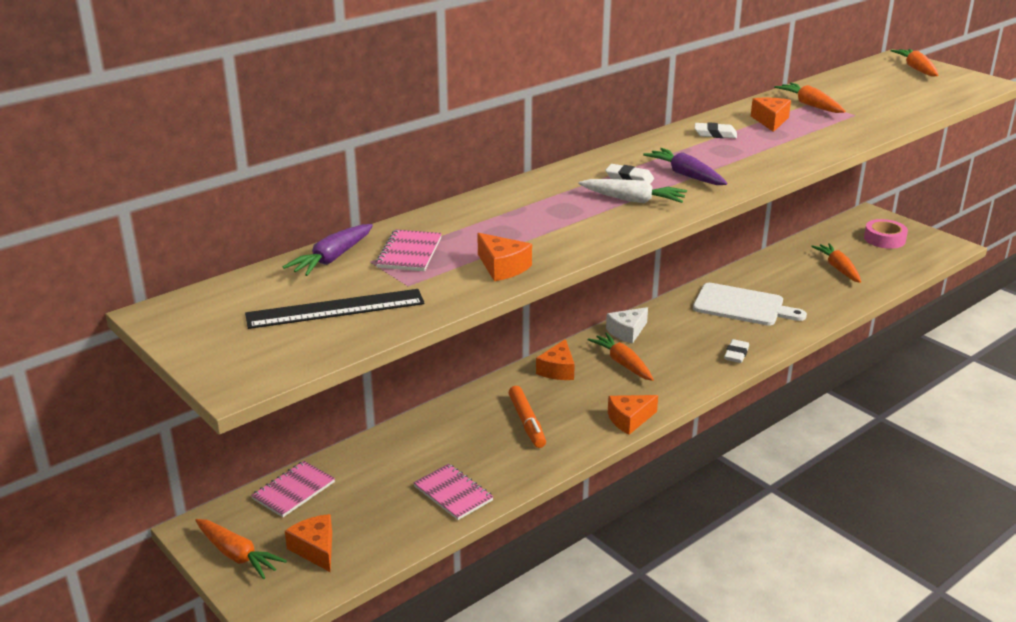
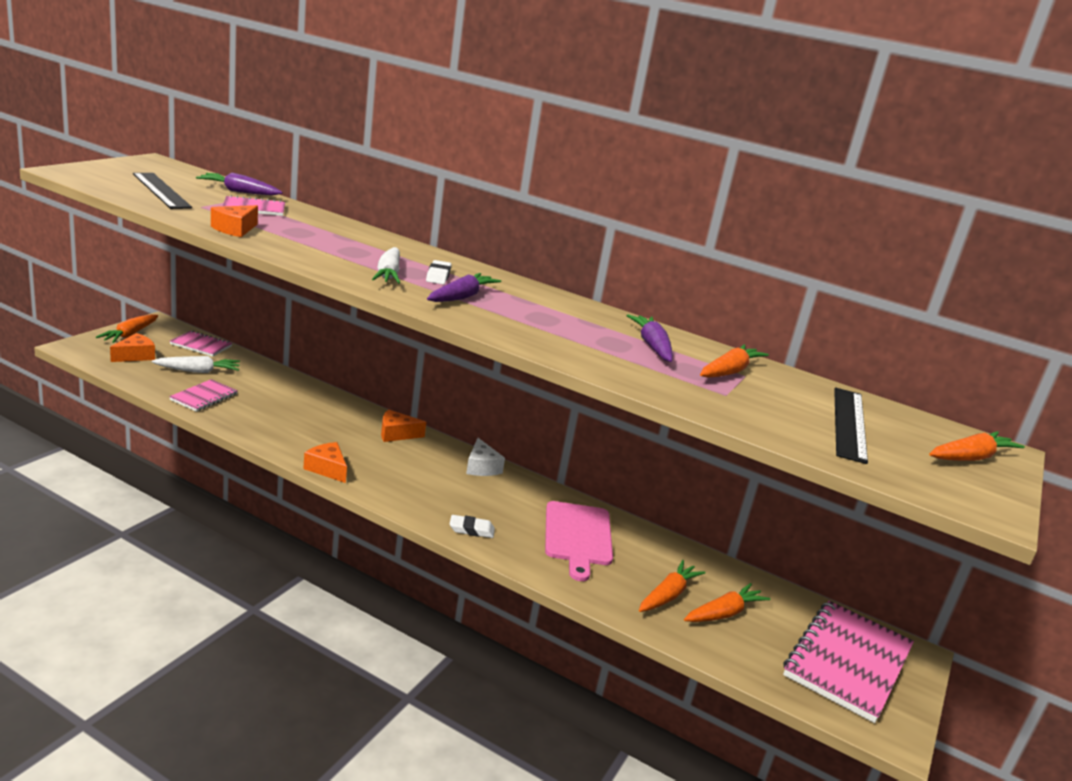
camera: 65 degrees right, 5 degrees down
(376, 495) = (198, 371): none -> white carrot
(527, 422) = (308, 422): orange marker -> none
(622, 363) = (422, 465): orange carrot -> orange carrot (668, 595)
(627, 332) = (481, 467): white cheese -> white cheese turned 135 degrees counterclockwise
(715, 134) = (584, 317): white eraser -> none
(742, 306) = (578, 536): white cutting board -> pink cutting board
(770, 121) = (652, 346): orange cheese -> purple carrot
(883, 89) = (849, 423): none -> black ruler
(884, 239) = (848, 662): pink tape -> pink notebook

